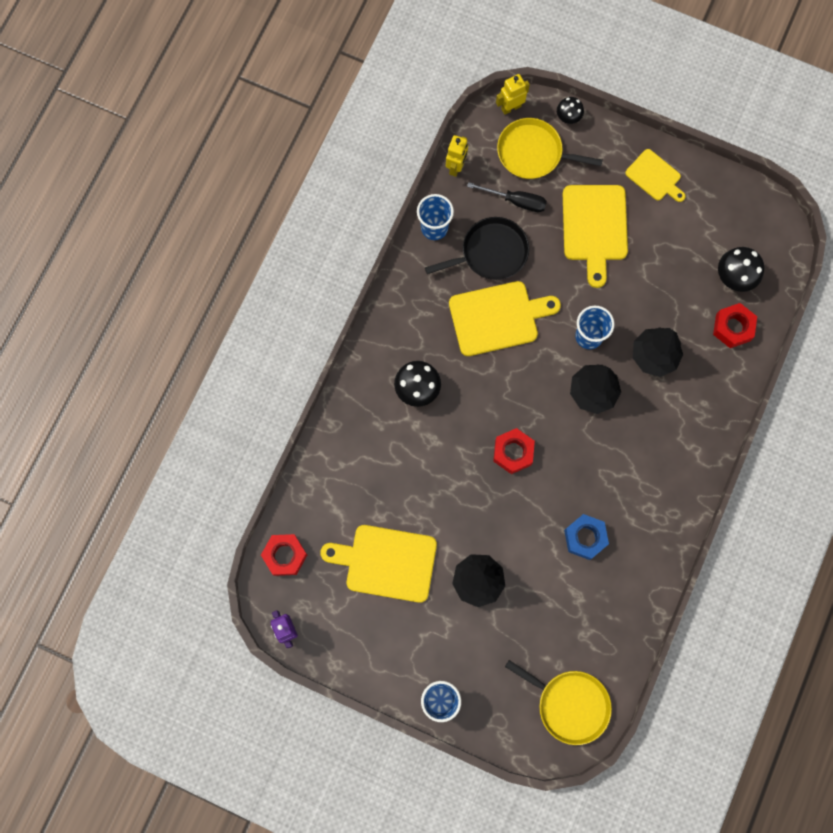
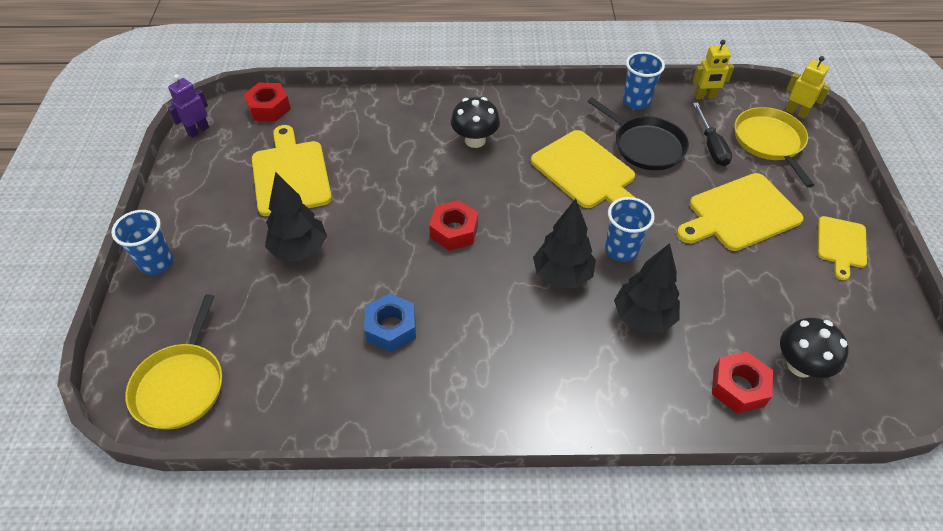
camera: 65 degrees right, 25 degrees down
(568, 117) = (830, 155): black mushroom -> none

